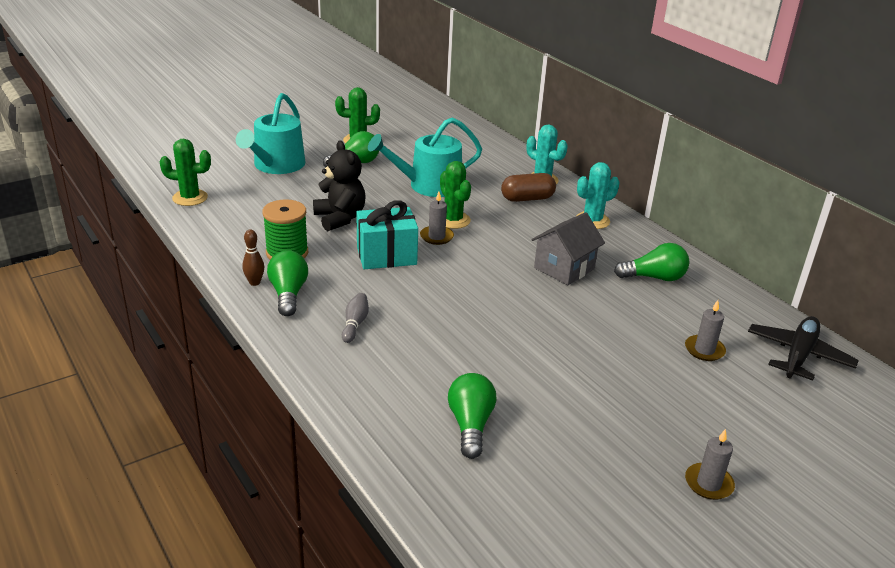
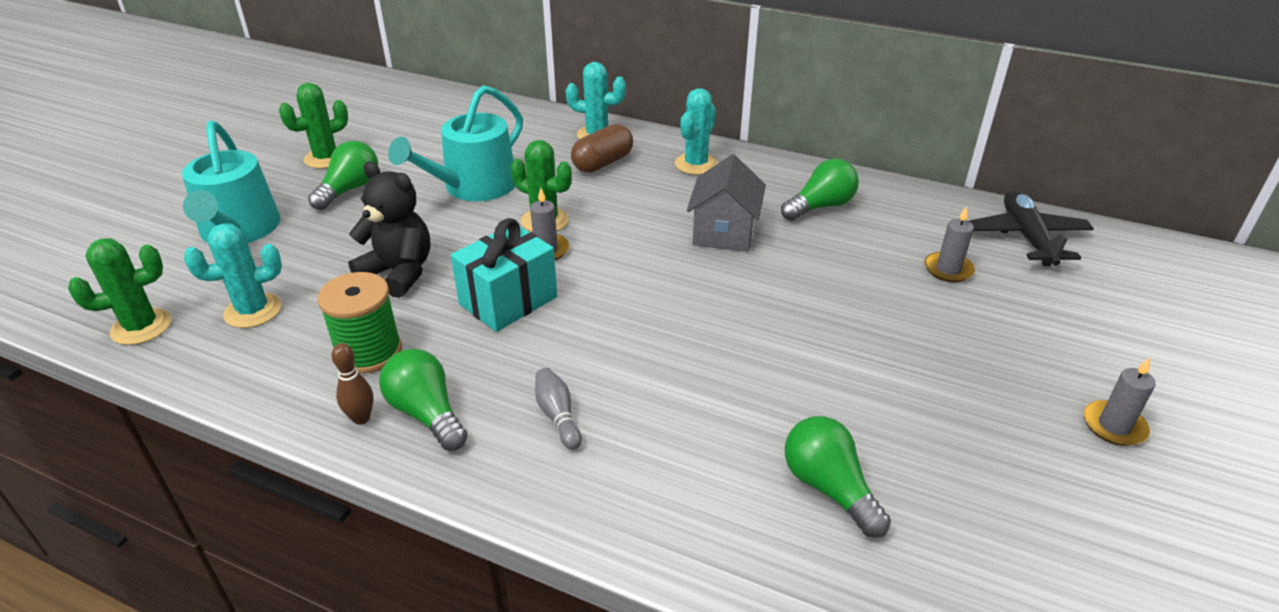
camera: 30 degrees left, 5 degrees up
(248, 210) = (253, 311): none -> turquoise cactus

